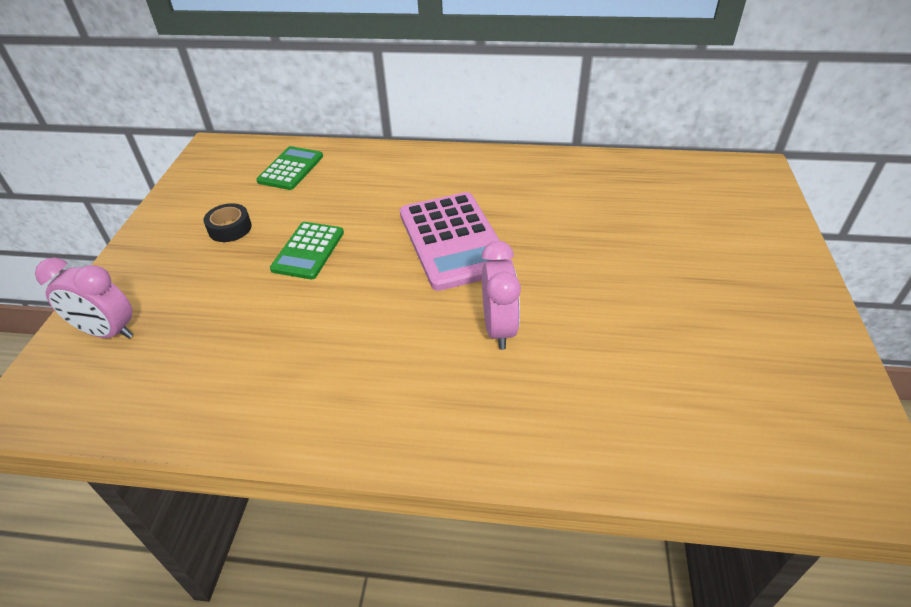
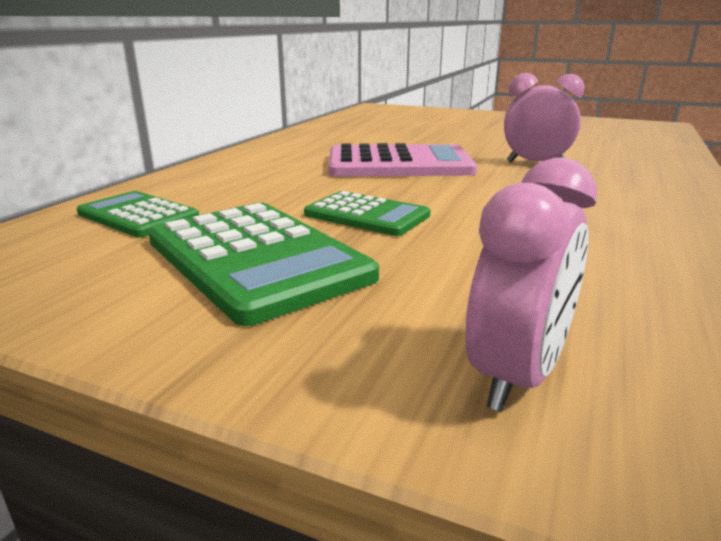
camera: 75 degrees left, 20 degrees down
(230, 228) = (255, 259): black tape -> green calculator

